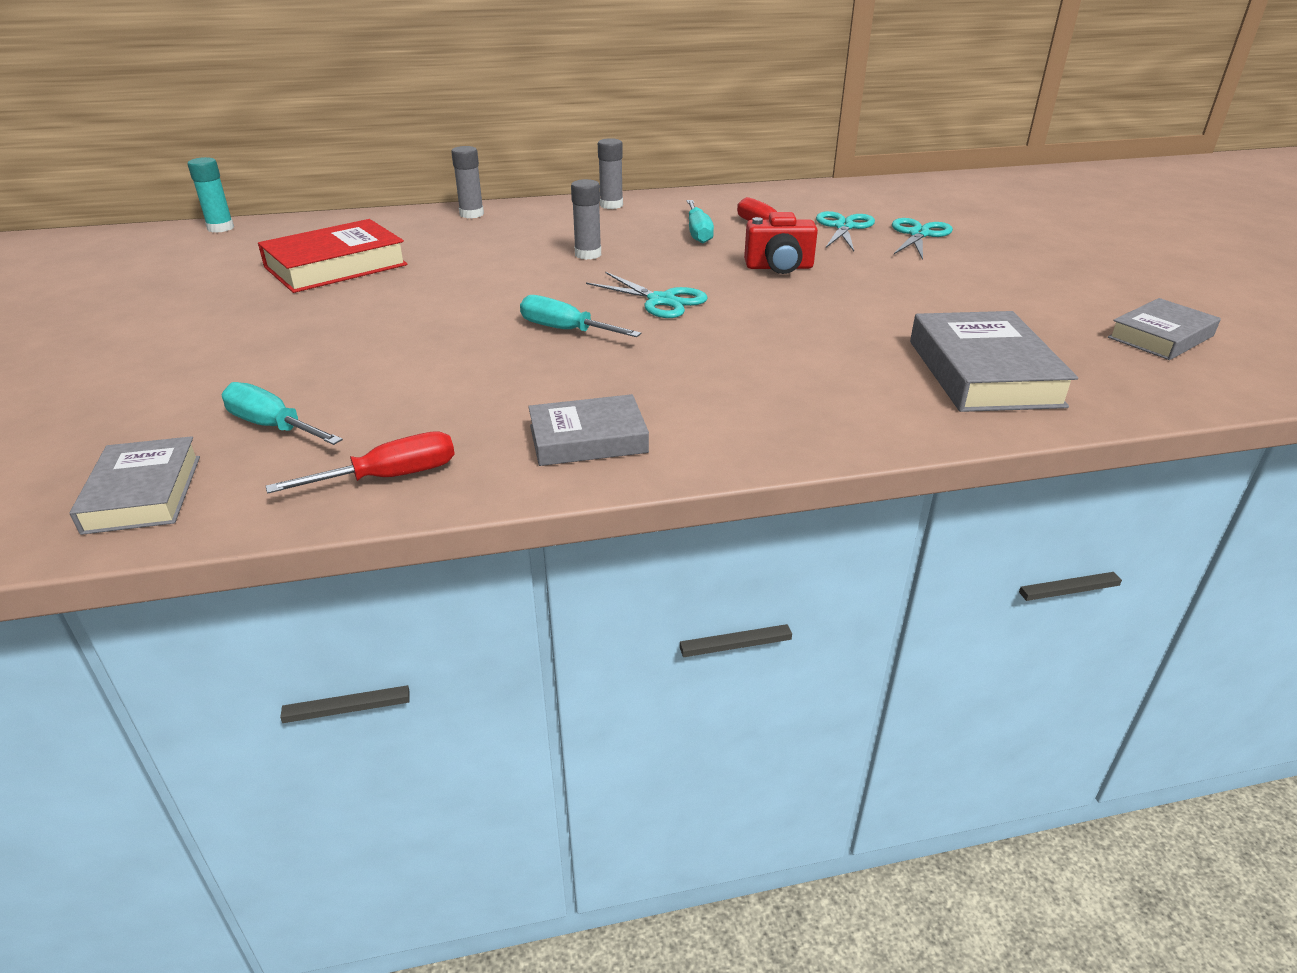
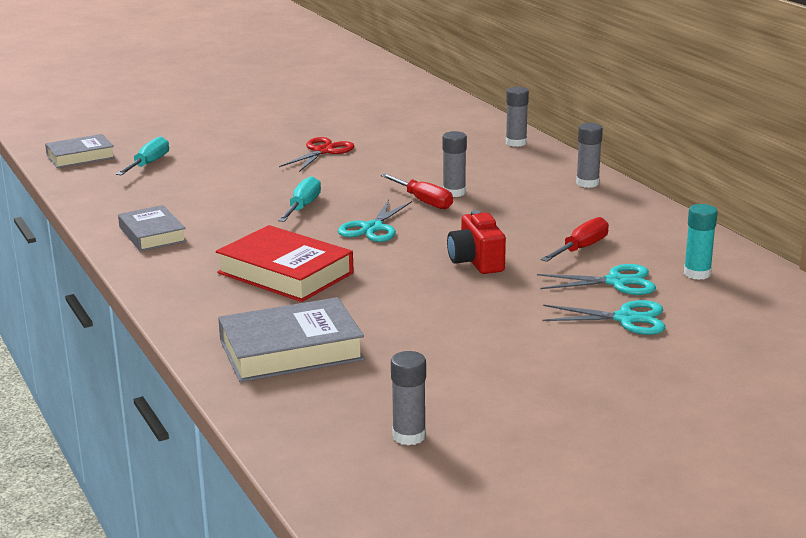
camera: 75 degrees right, 10 degrees down
(220, 228) = (423, 87): turquoise glue stick -> turquoise glue stick (697, 273)
(336, 266) = (375, 128): red book -> red book (285, 273)
(379, 301) = (323, 151): none -> red scissors
(390, 477) = (102, 198): red screwdriver -> red screwdriver (423, 201)
(698, 233) = (541, 223): turquoise screwdriver -> none
(1160, 337) = (409, 436): grey book -> grey glue stick

